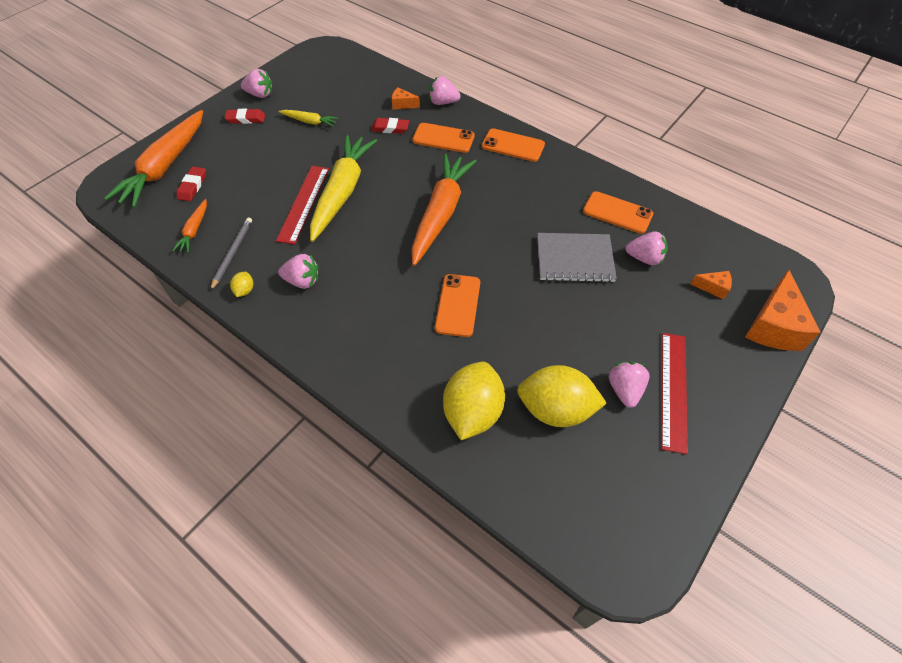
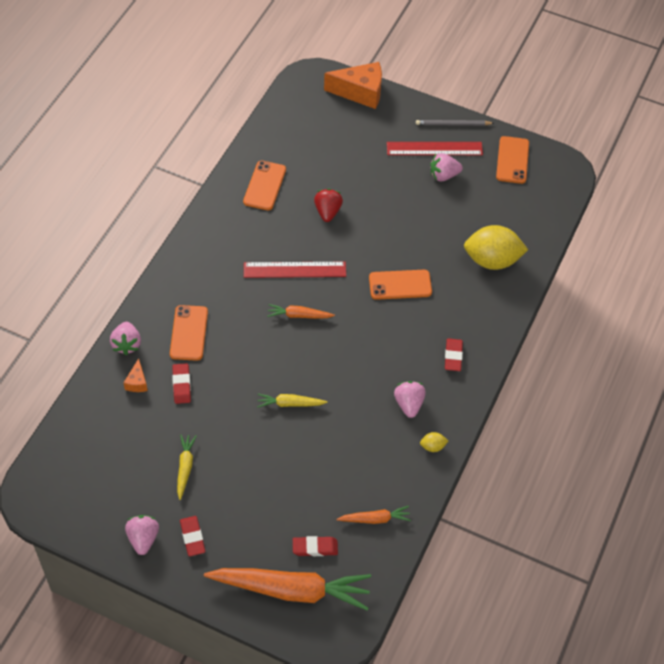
camera: 105 degrees left, 0 degrees up
(232, 253) = (394, 473): grey pencil -> grey pencil (453, 124)
(303, 203) = (314, 433): red ruler -> red ruler (294, 270)
(342, 192) = (290, 404): yellow carrot -> yellow carrot, size x0.46
(345, 334) = (453, 356): none -> red eraser
(441, 214) = (299, 315): orange carrot -> orange carrot, size x0.46
(513, 146) = (188, 272): orange phone -> orange phone (512, 160)
(555, 409) = (473, 213): yellow lemon -> none
(574, 259) = (327, 212): grey notebook -> red strawberry
(644, 258) = (313, 166): pink strawberry -> none
(713, 288) = (333, 125): orange cheese -> none

